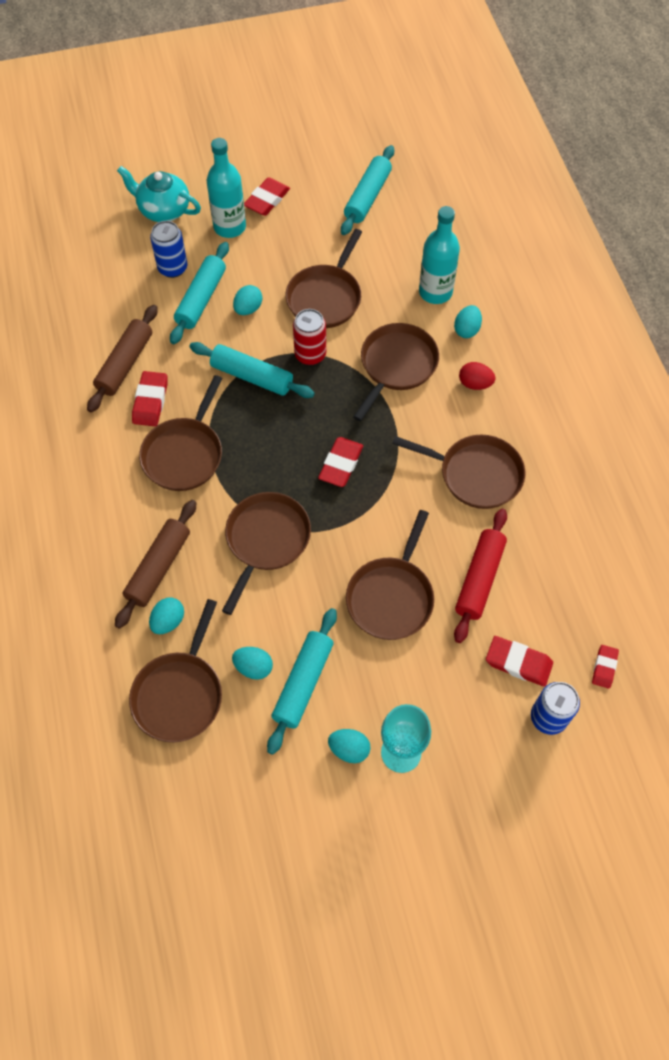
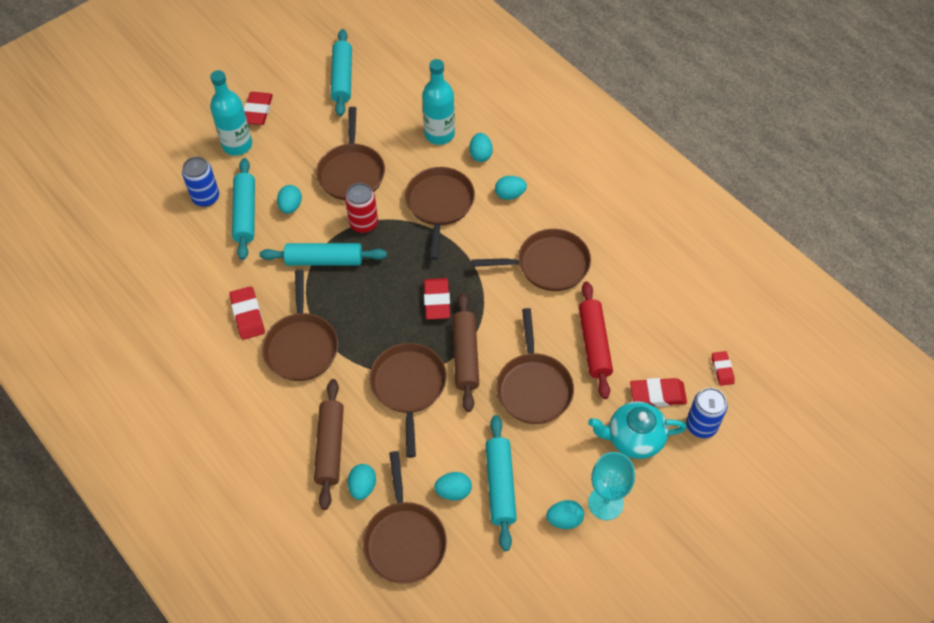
camera: 25 degrees left, 5 degrees down
(125, 364) = (208, 293): brown rolling pin -> brown rolling pin (465, 356)
(163, 210) = (170, 152): turquoise teapot -> turquoise teapot (634, 438)
(475, 384) = (510, 194): red egg -> turquoise egg

